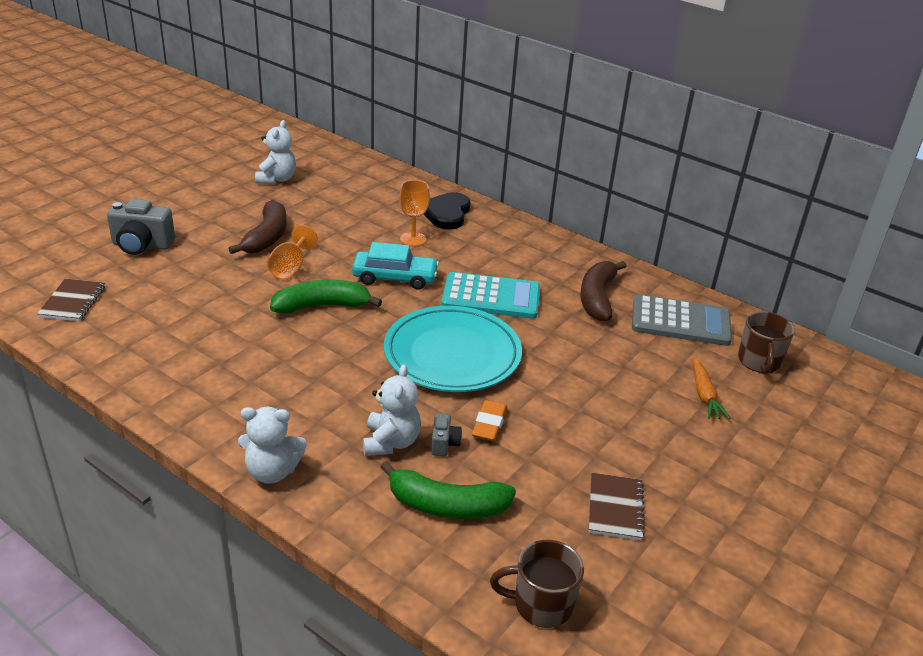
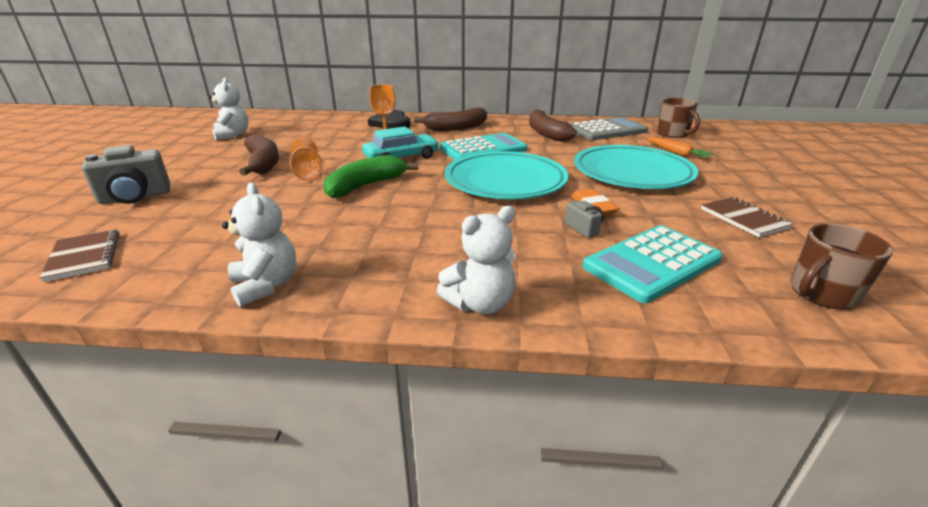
camera: 30 degrees left, 5 degrees down
(391, 442) = (545, 242): white teddy bear -> white teddy bear (266, 285)
(446, 506) = (652, 263): green banana -> turquoise calculator
(506, 249) = (456, 128): none -> brown banana
(600, 400) = (632, 173): none -> turquoise plate

